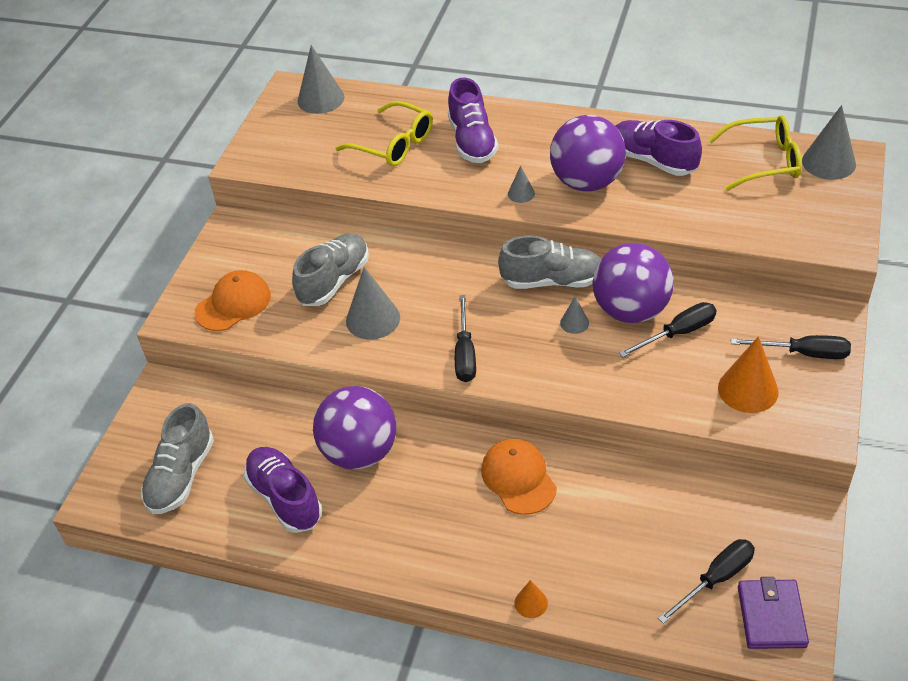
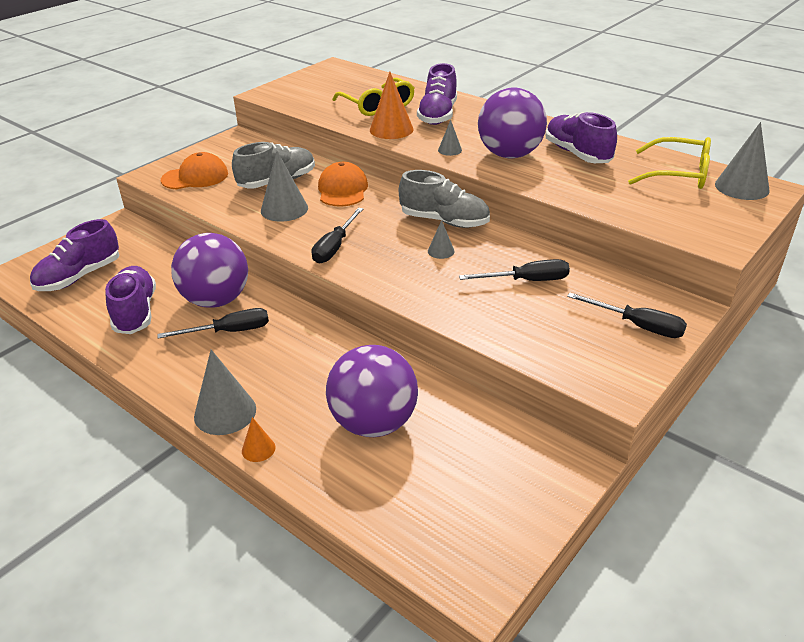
camera: 20 degrees right, 10 degrees down
(181, 476) = (79, 277): grey shoe -> purple shoe
(321, 99) = (348, 74): grey cone -> grey cone (225, 412)
(518, 478) = (324, 355): orange cap -> orange cap (342, 190)
(631, 310) = (496, 255): purple ball -> purple ball (374, 423)
(716, 579) = (441, 491): black screwdriver -> black screwdriver (229, 332)
(748, 389) = (563, 337): orange cone -> orange cone (391, 129)
(771, 616) = (474, 543): purple wallet -> none

